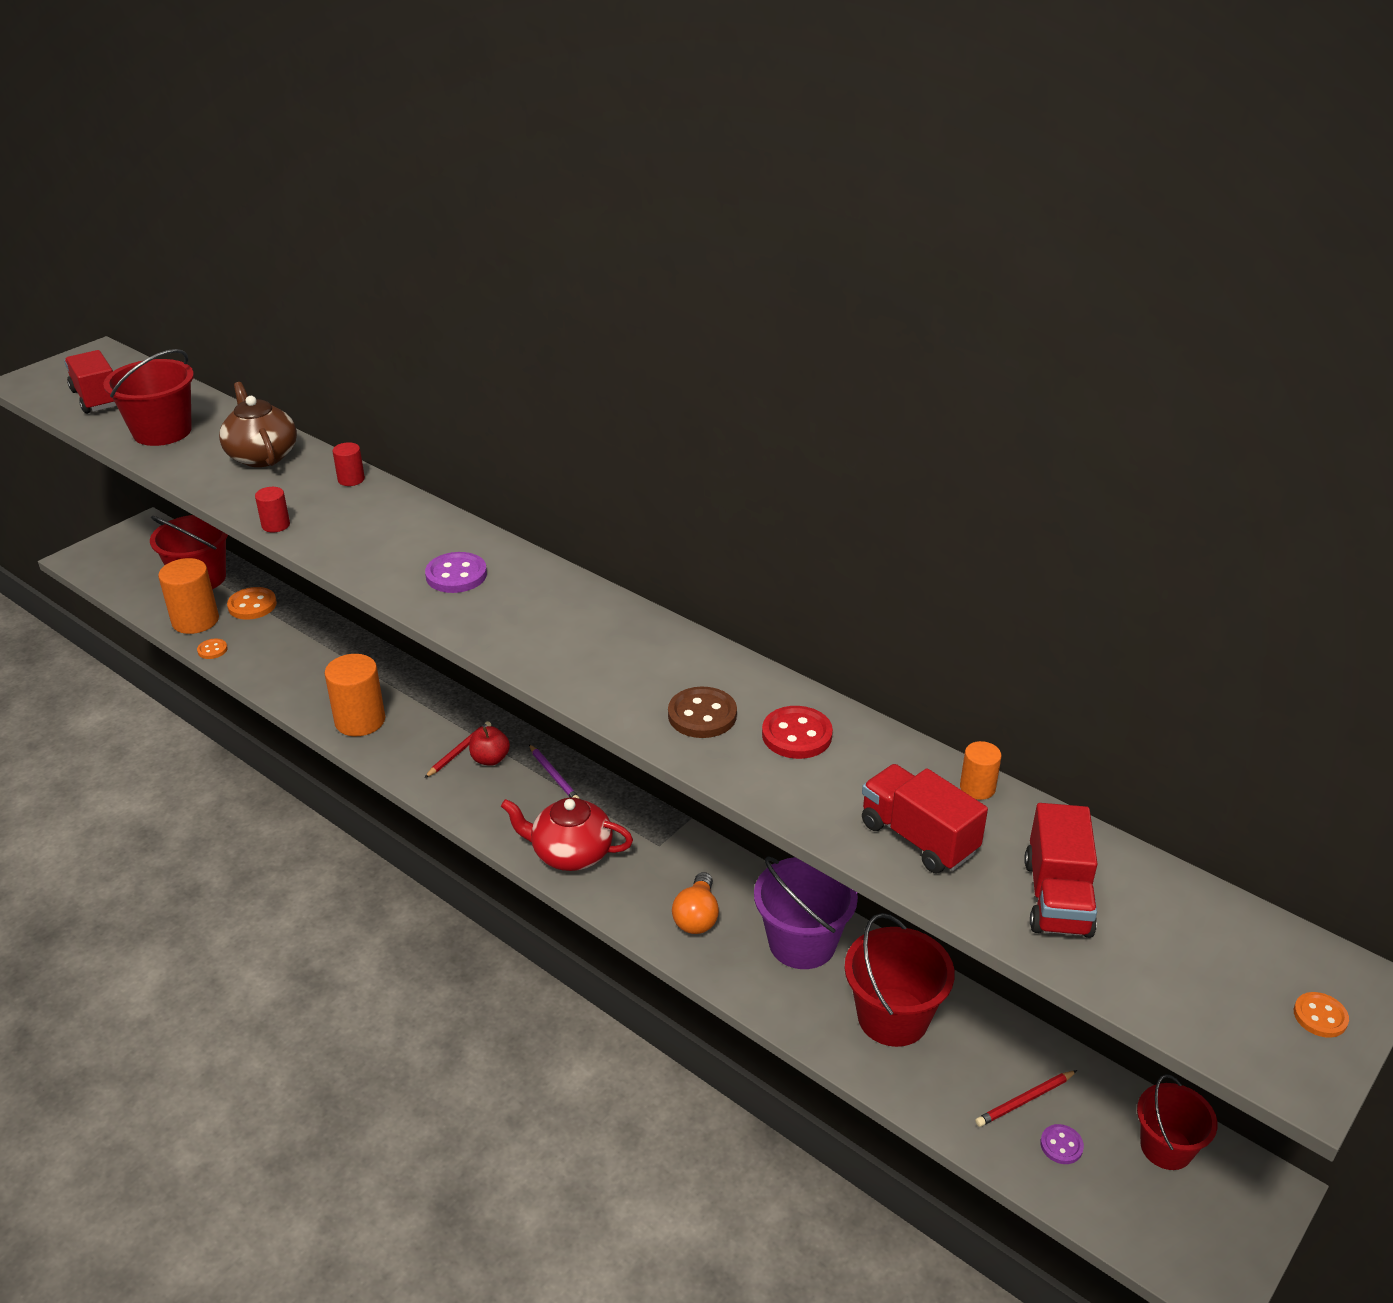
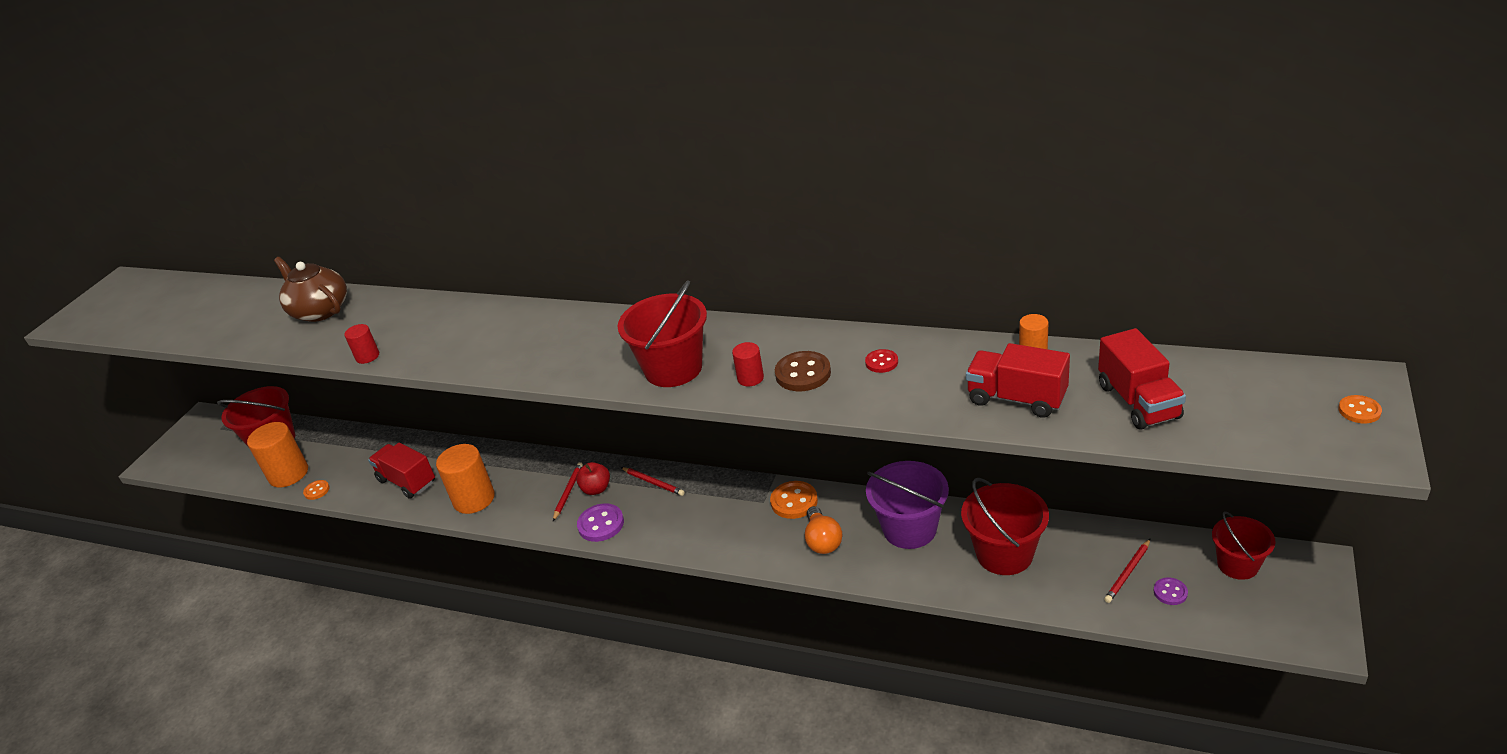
camera: 15 degrees left, 0 degrees up
(97, 398) = (143, 314): red truck -> red truck (407, 481)
(162, 432) = (220, 320): red bucket -> red bucket (673, 369)
(252, 605) = (331, 446): orange button -> orange button (794, 501)
(351, 479) = (408, 304): red cylinder -> red cylinder (750, 378)
(456, 575) = (543, 343): purple button -> purple button (601, 524)
(553, 775) = (653, 482): purple pencil -> red pencil
(570, 853) = (700, 533): red teapot -> none
(797, 735) = (881, 362): red button -> red button, size x0.59

